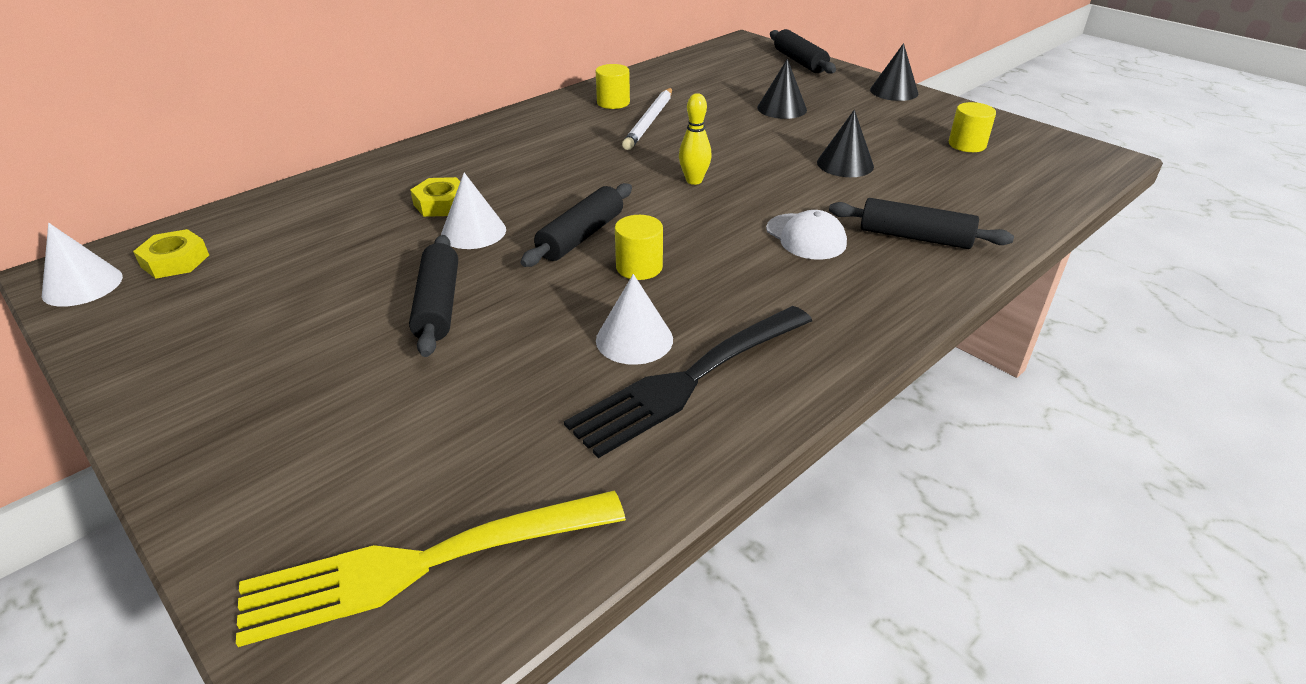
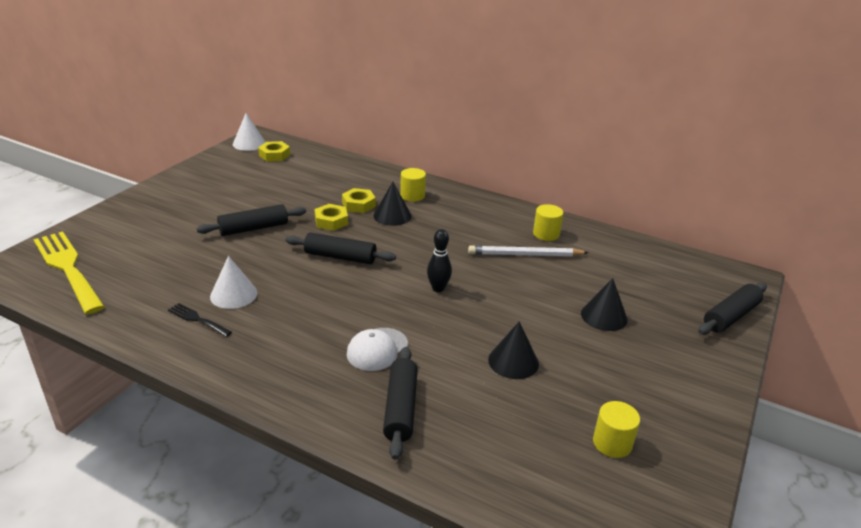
camera: 70 degrees right, 5 degrees down
(473, 232) = (331, 221): white cone -> yellow nut
(639, 267) = (311, 284): yellow cylinder -> yellow cylinder (412, 196)
(690, 380) = (198, 319): black fork -> black fork, size x0.45
(694, 181) = (438, 288): yellow bowling pin -> black bowling pin
(894, 91) = (711, 385): black cone -> black cone (392, 215)

